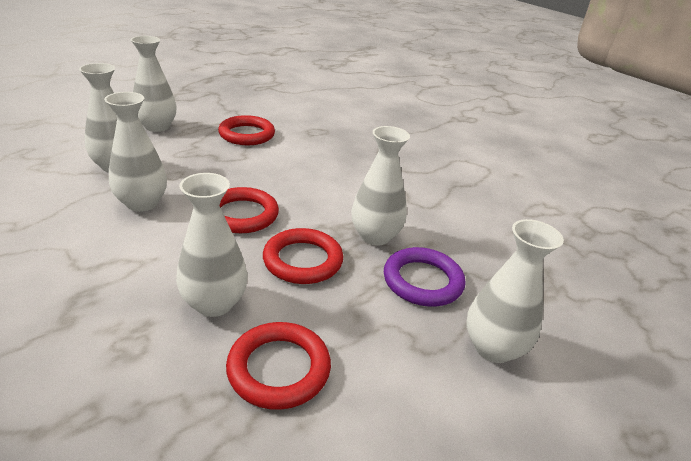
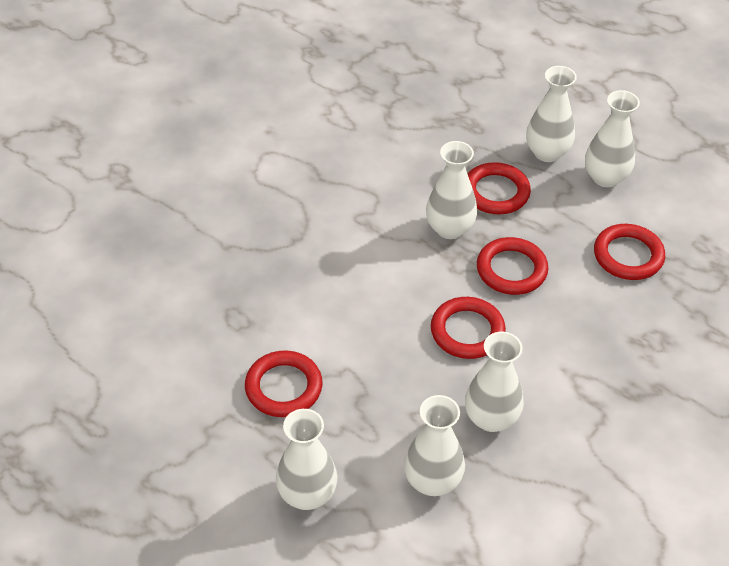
camera: 100 degrees left, 15 degrees up
(214, 303) = (592, 309): white vase -> white vase (605, 177)
(422, 281) = (496, 192): purple ring -> red ring

